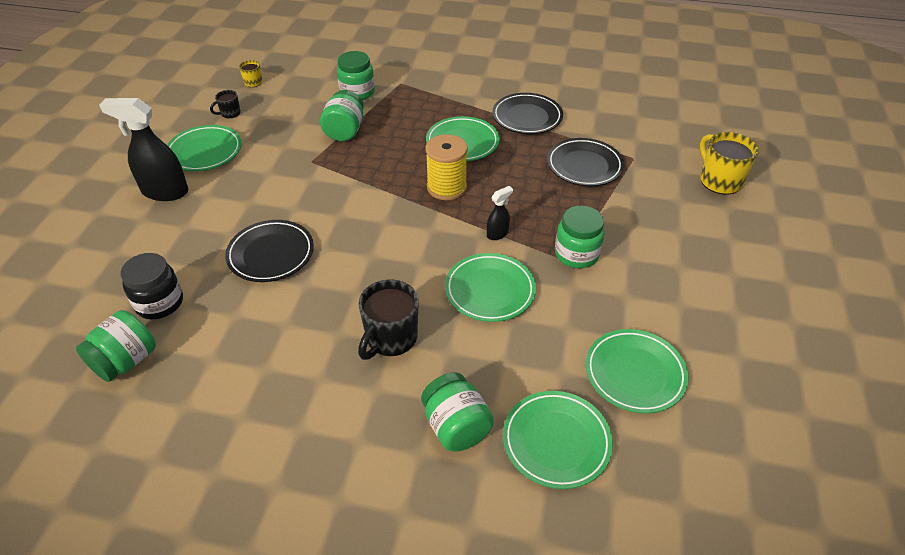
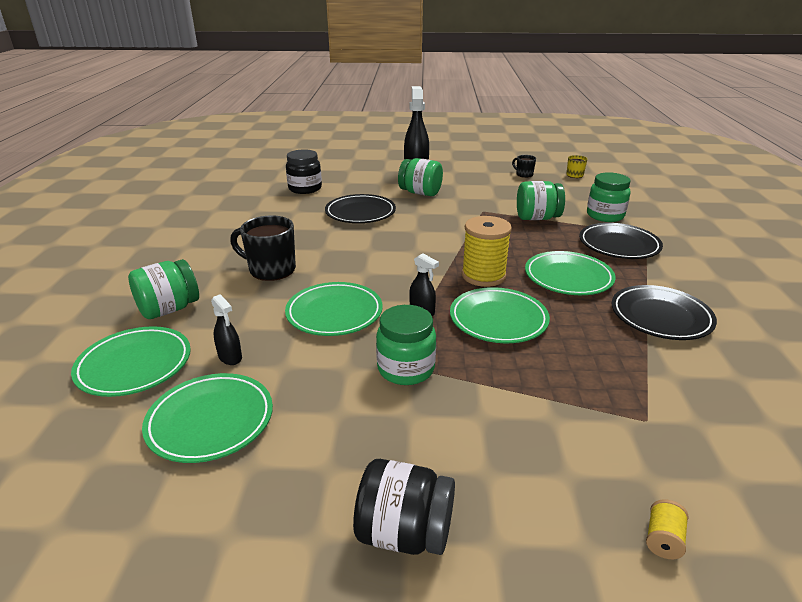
camera: 80 degrees right, 15 degrees down
(126, 361) = (254, 189): green jar -> green jar (420, 193)
(204, 152) = (468, 175): green plate -> green plate (498, 320)
(550, 366) = (230, 357): none -> black spray bottle
(584, 166) = (589, 370): black plate -> black plate (619, 245)
(719, 180) = (663, 539): yellow mug -> yellow spool
(727, 274) = (404, 533): none -> black jar

